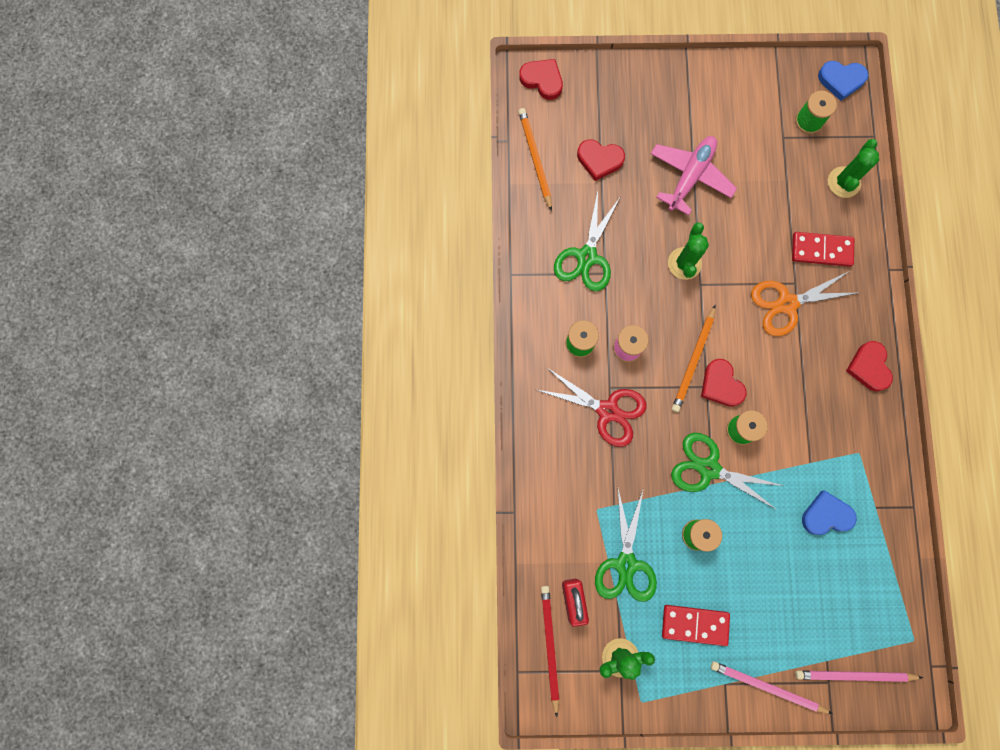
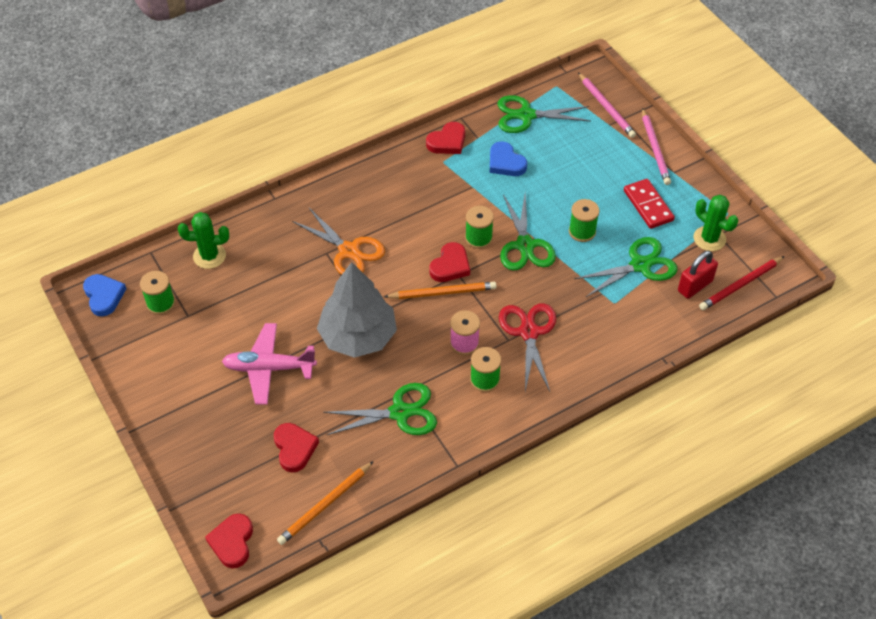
camera: 120 degrees left, 25 degrees down
(684, 263) = (358, 336): green cactus -> grey tree
(821, 250) = (284, 247): red domino -> none
(869, 367) = (369, 180): red heart -> red heart (447, 142)
(884, 578) = (526, 115): none -> green scissors

